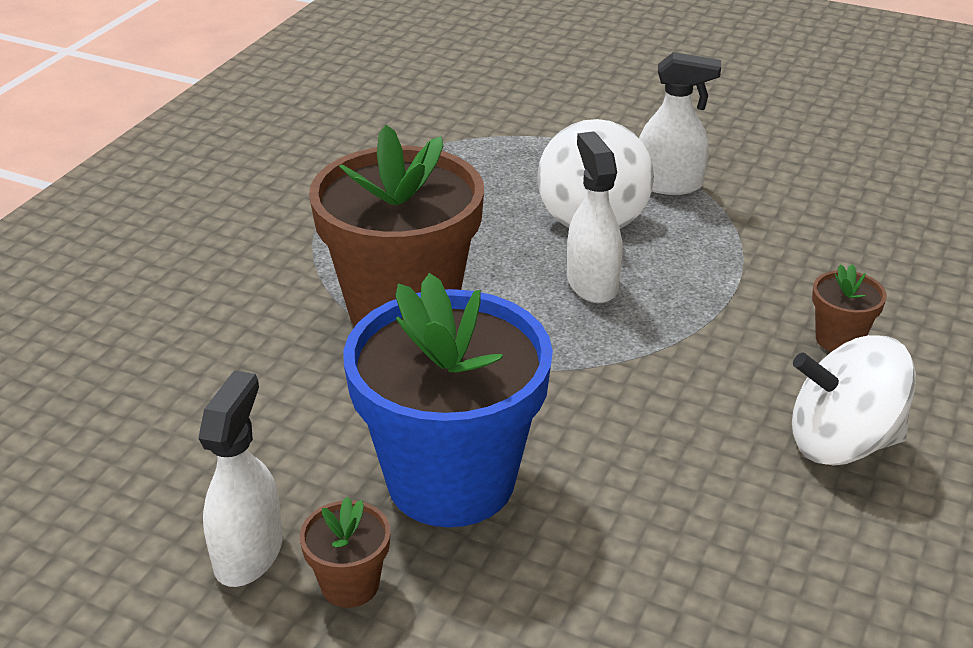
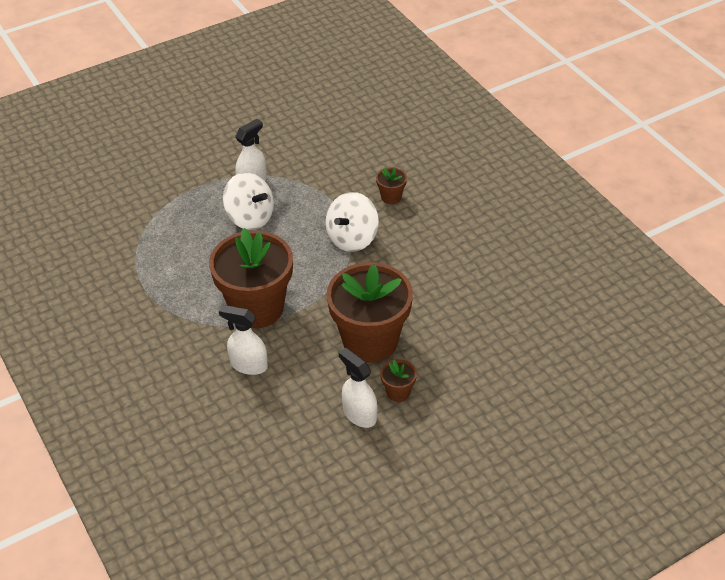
camera: 55 degrees left, 10 degrees up
(451, 480) = (370, 341): blue flower pot -> brown flower pot
(592, 283) = (295, 243): white spray bottle -> white spray bottle (248, 365)
(842, 442) = (440, 230): white spinning top -> white spinning top (352, 238)

